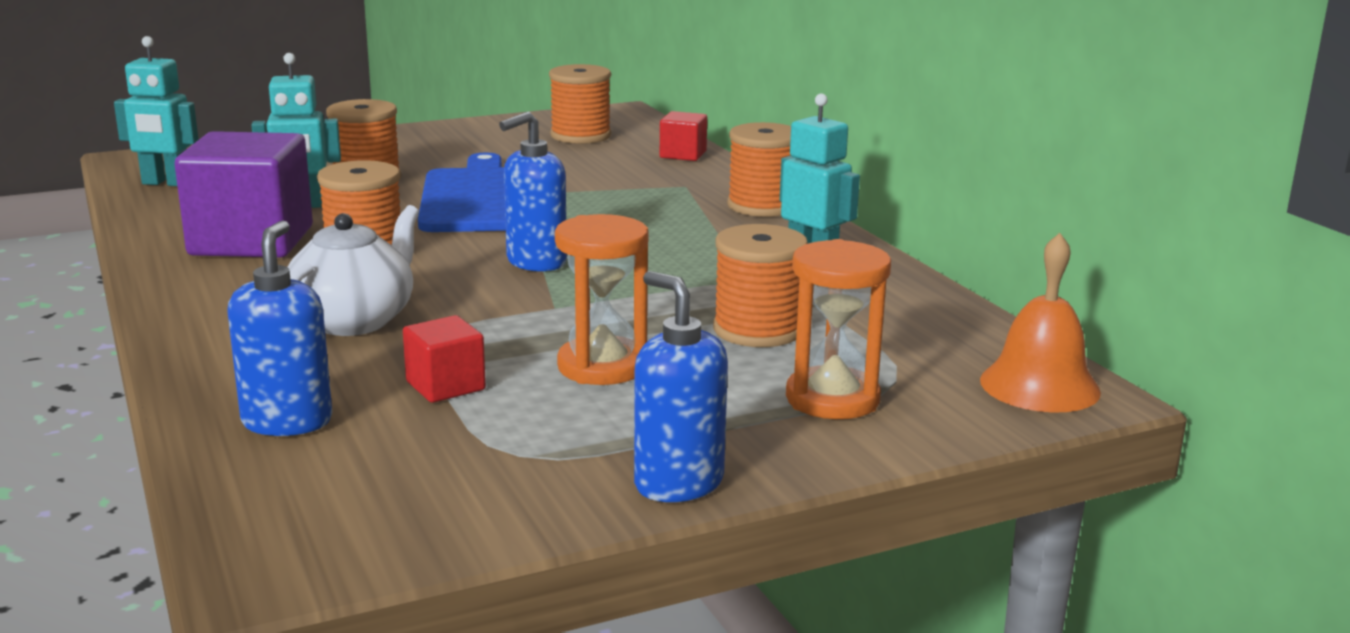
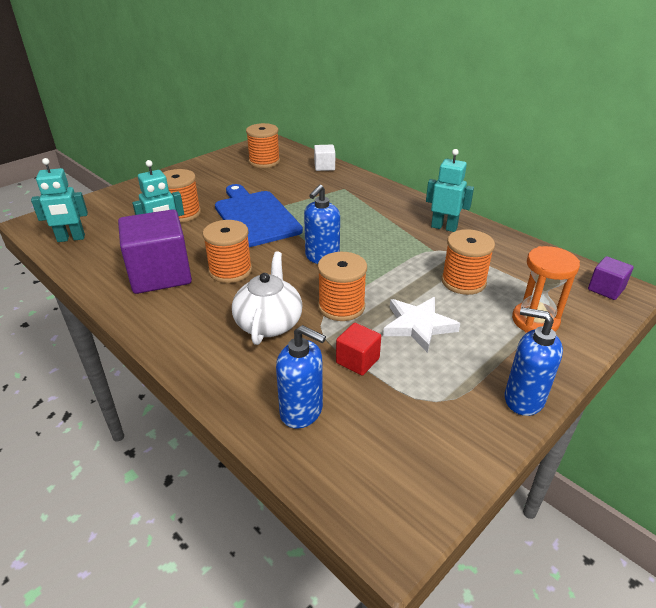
camera: 20 degrees left, 15 degrees up
(287, 421) = (302, 411): blue soap dispenser -> blue soap dispenser turned 135 degrees clockwise
(602, 366) = (418, 326): orange hourglass -> white star
(683, 155) = (324, 167): red cube -> white cube
(762, 206) = (391, 195): orange spool -> orange spool (341, 307)
(1039, 386) = (606, 289): orange bell -> purple cube

